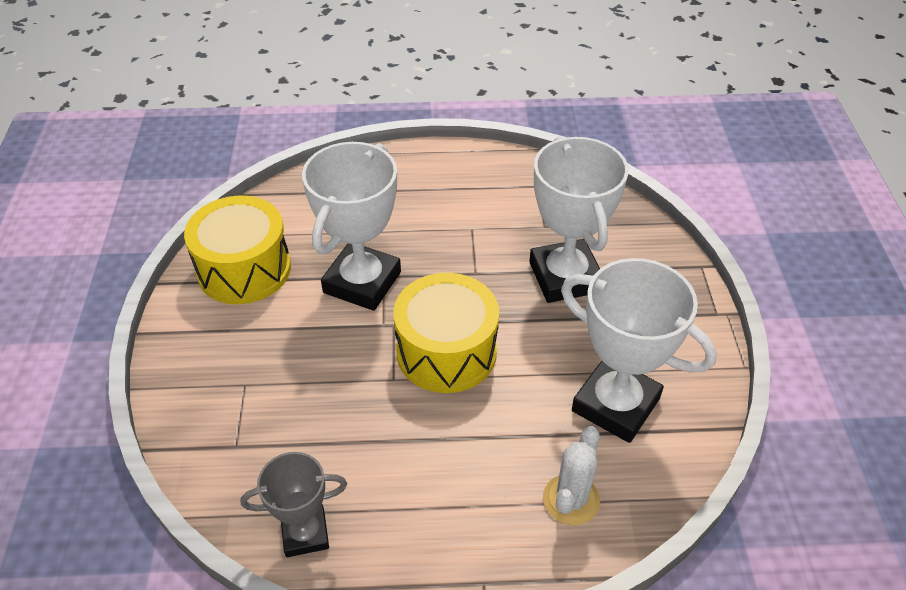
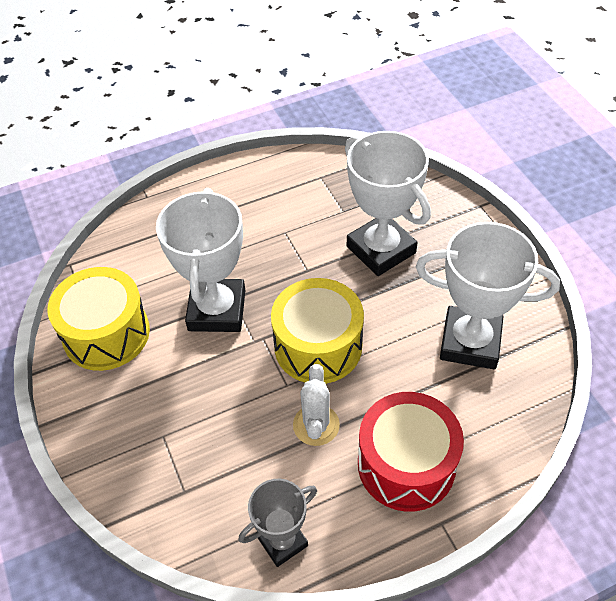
camera: 20 degrees left, 5 degrees up
(477, 506) = (406, 464): none -> red drum
(571, 499) = (474, 431): white cactus -> white cactus (316, 425)

